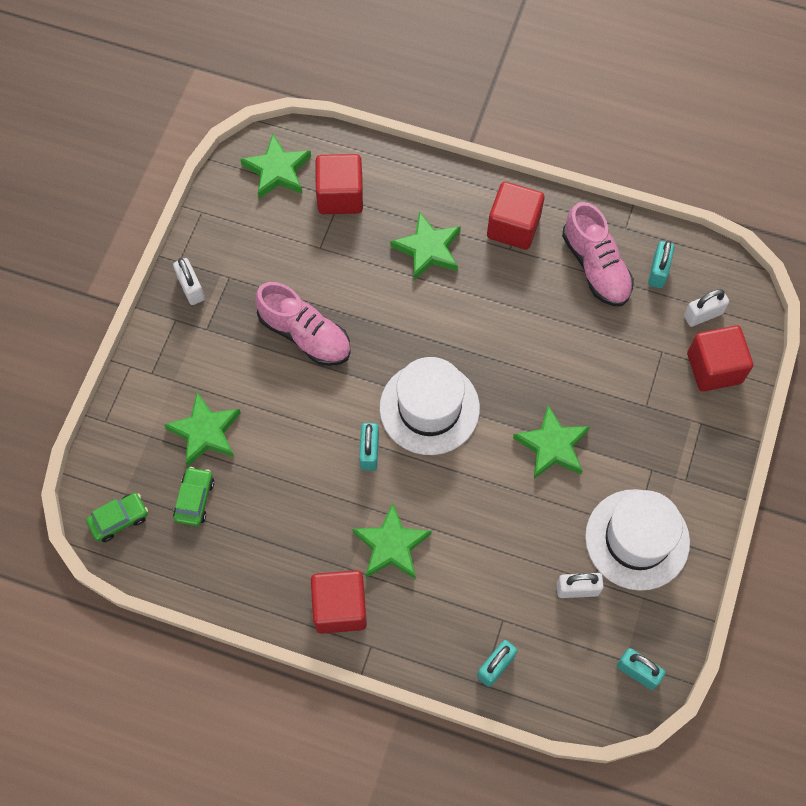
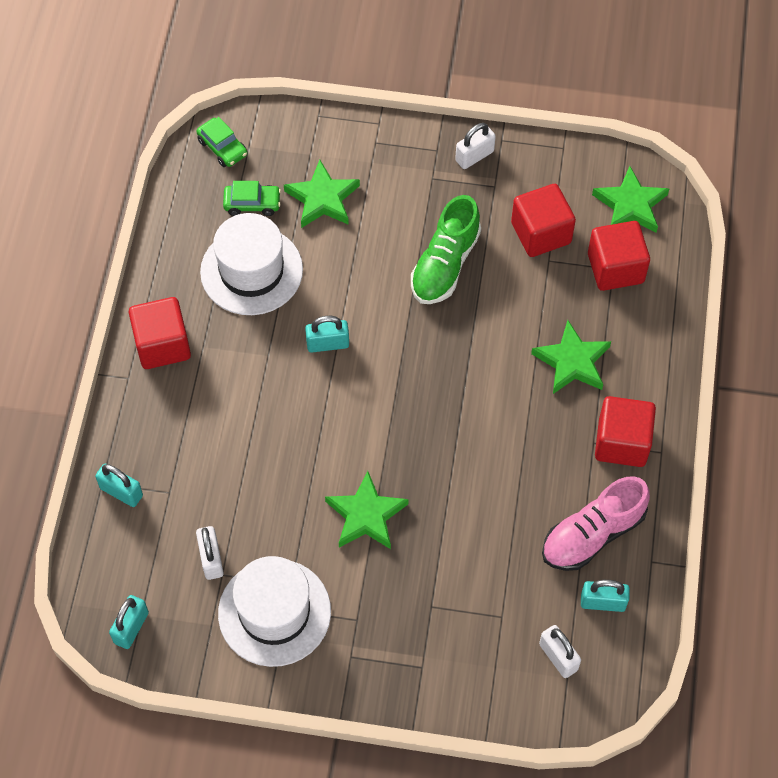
camera: 80 degrees right, 5 degrees down
(305, 335) = (445, 264): pink shoe -> green shoe
(391, 545) = (232, 379): green star -> none
(429, 408) = (386, 391): white hat -> white hat (251, 271)
(714, 368) = (493, 675): red cube -> red cube (541, 233)

